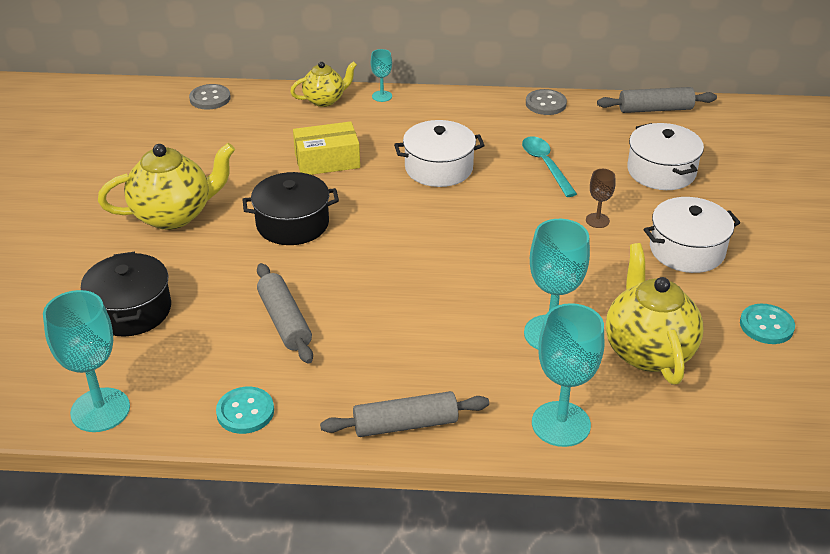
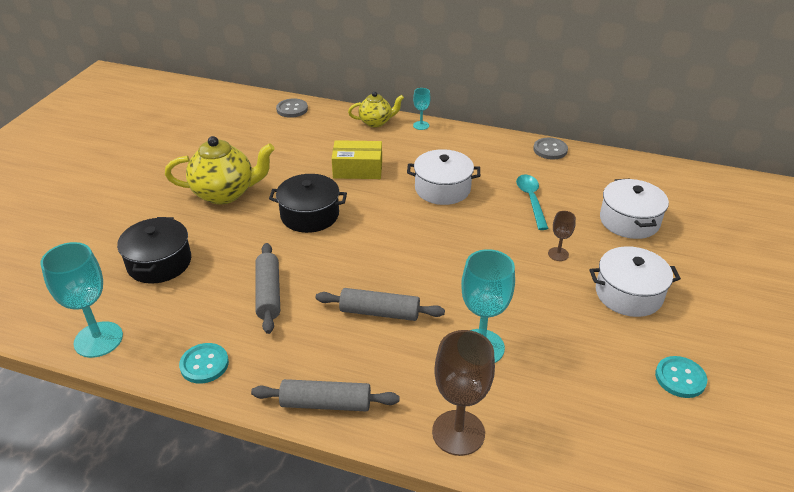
camera: 15 degrees right, 0 degrees up
(561, 424) = (458, 432): turquoise goblet -> brown goblet
(648, 351) = (561, 380): yellow teapot -> none
(655, 109) = (642, 167): grey rolling pin -> grey rolling pin (379, 312)

